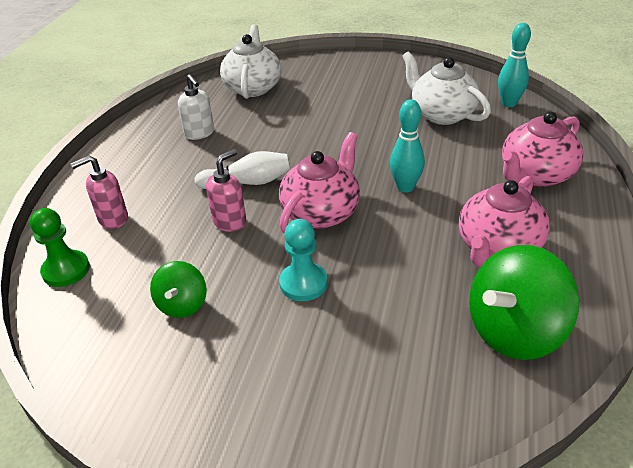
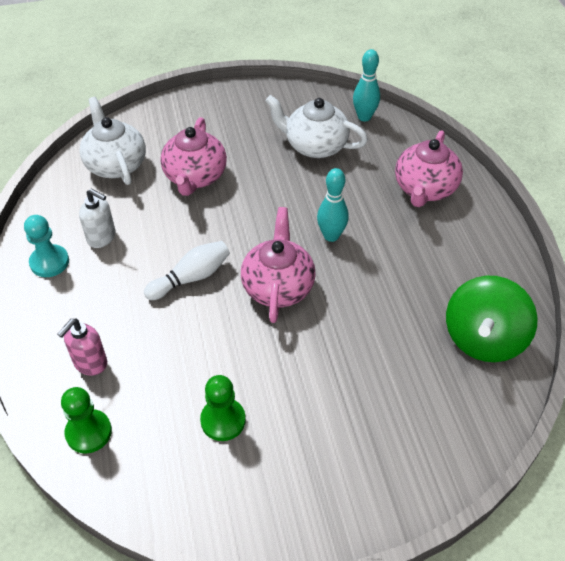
camera: 30 degrees left, 10 degrees up
(182, 304) = (223, 420): green spinning top -> green pawn
(230, 222) = (204, 325): pink soap dispenser -> none
(303, 283) = (308, 360): turquoise pawn -> turquoise pawn (49, 262)
(498, 247) = (434, 270): pink teapot -> pink teapot (195, 177)

